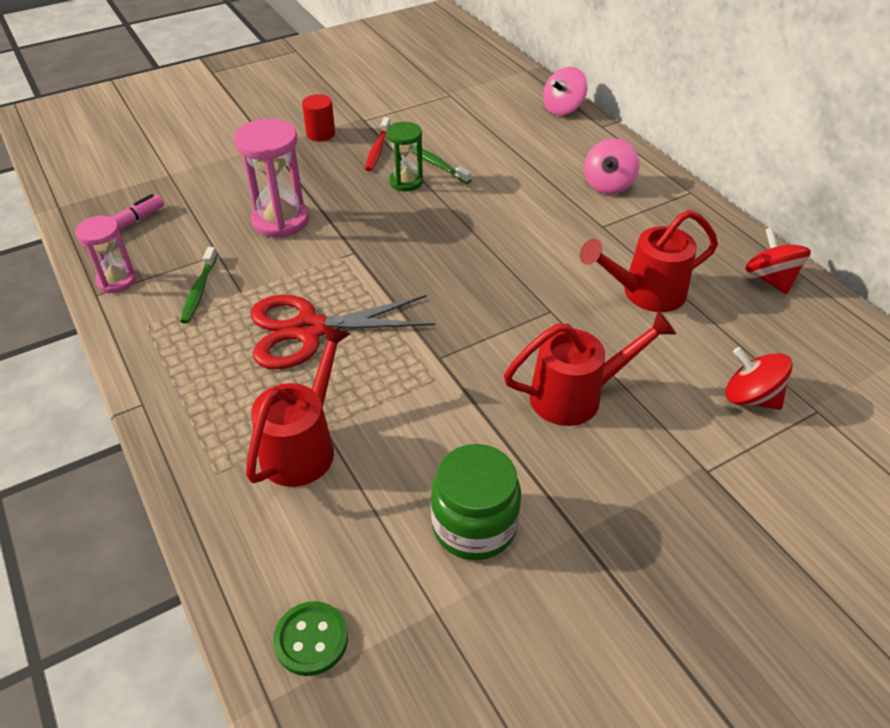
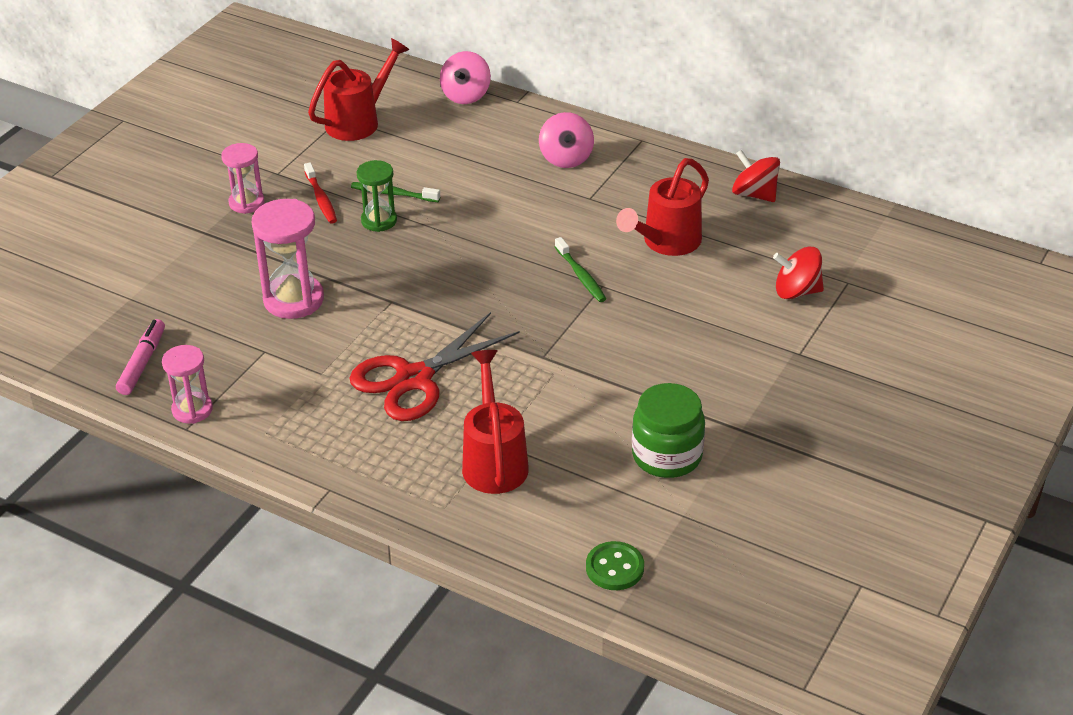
camera: 30 degrees left, 5 degrees down
(199, 290) = (281, 387): green toothbrush -> green toothbrush (580, 275)
(320, 134) = (246, 203): red cylinder -> pink hourglass
(576, 396) = (671, 341): red watering can -> red watering can (358, 121)

